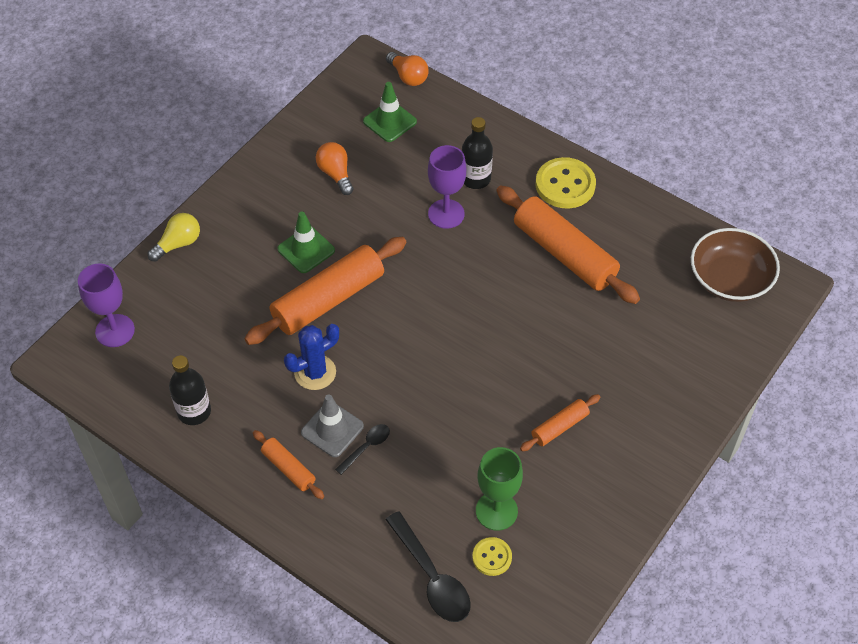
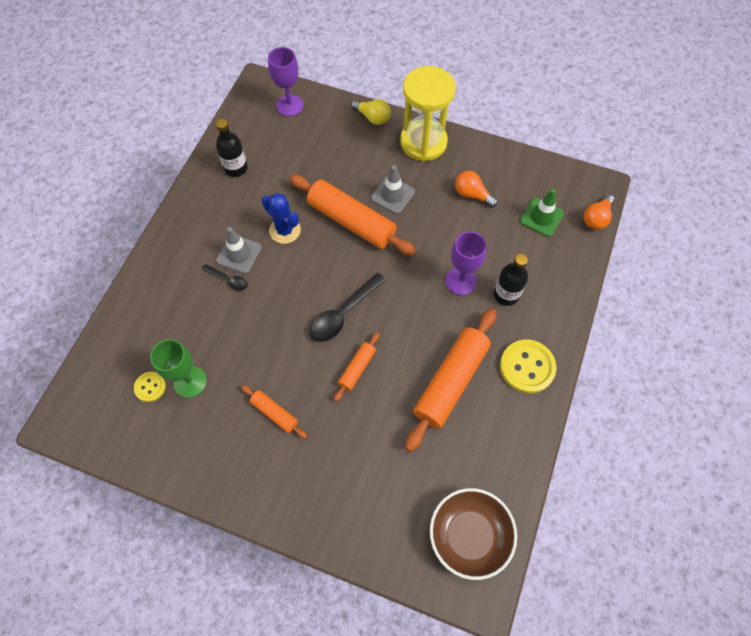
camera: 75 degrees right, 10 degrees up
(240, 201) = (423, 142): none -> yellow hourglass
(288, 468) = (202, 236): orange rolling pin -> orange rolling pin (357, 368)
(306, 250) = (392, 195): green traffic cone -> grey traffic cone
(336, 174) = (472, 195): orange light bulb -> orange light bulb turned 105 degrees counterclockwise
(432, 577) = (129, 349): black spoon -> black spoon (343, 314)

